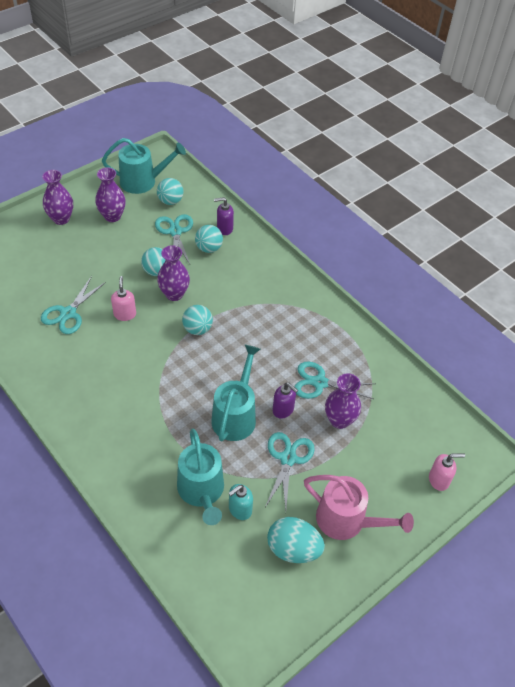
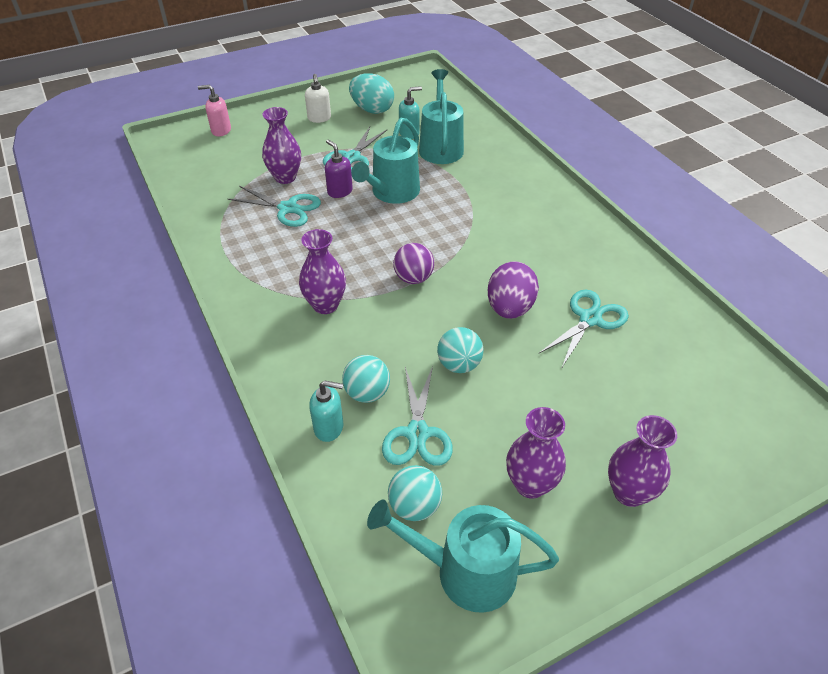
camera: 165 degrees left, 5 degrees down
(125, 314) = (509, 308): pink soap dispenser -> purple egg
(174, 294) = (437, 327): purple vase -> purple vase (325, 305)
(197, 329) = (413, 278): turquoise ball -> purple ball
(224, 228) = (329, 428): purple soap dispenser -> turquoise soap dispenser
(346, 520) = (319, 118): pink watering can -> white soap dispenser

